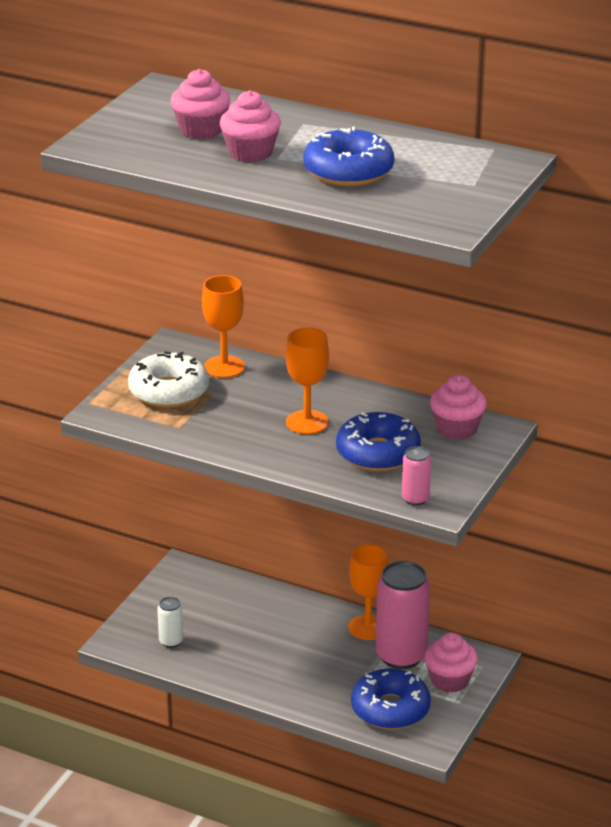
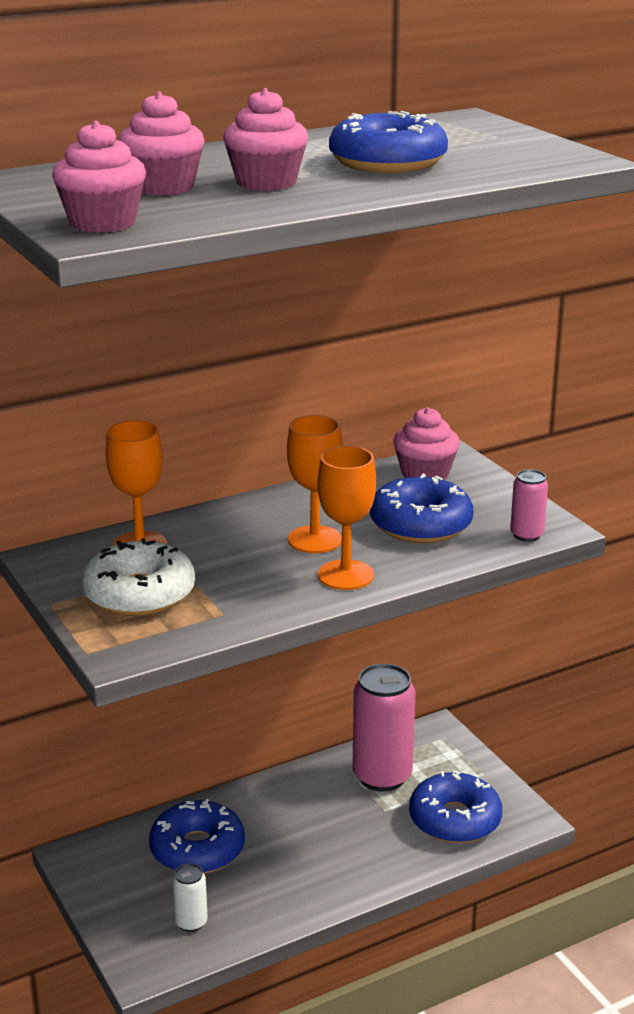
camera: 55 degrees left, 5 degrees down
(238, 612) = (197, 849): none -> blue donut
(367, 627) = (317, 776): orange goblet -> orange goblet (345, 575)
(450, 680) = (447, 764): pink cupcake -> pink cupcake (102, 223)

